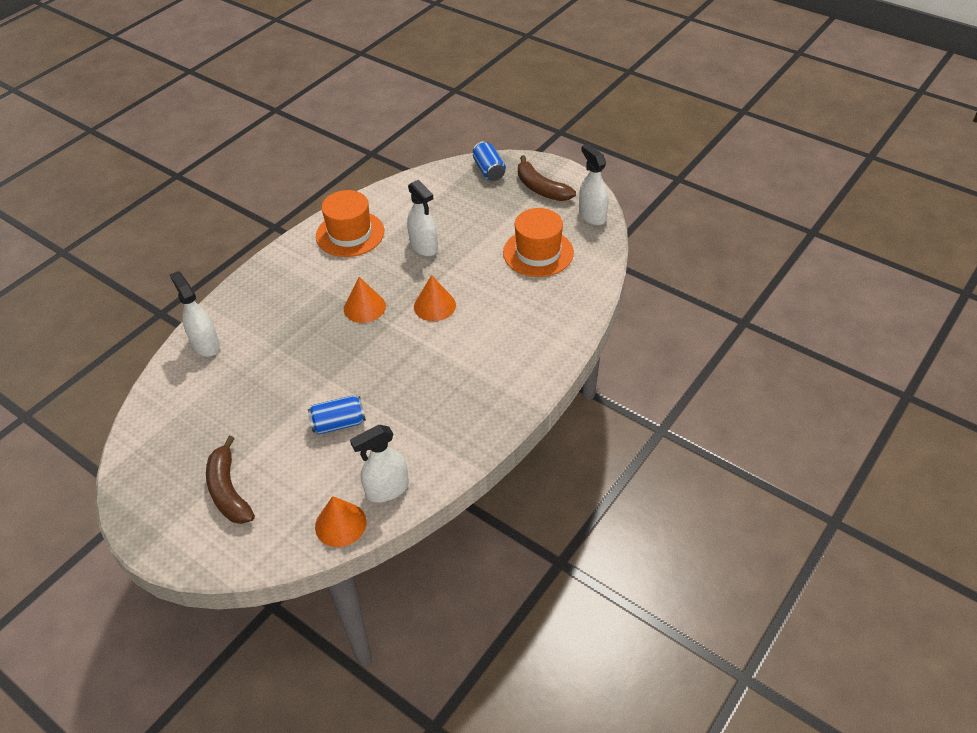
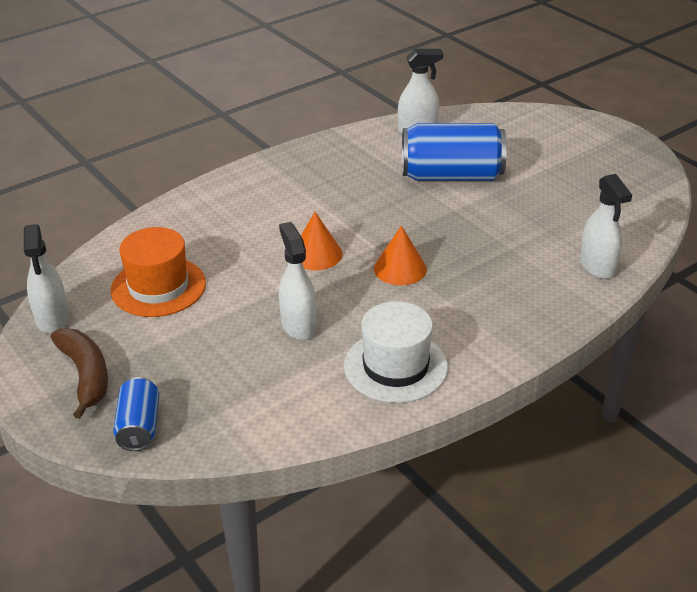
camera: 165 degrees left, 10 degrees down
(228, 491) = (558, 150): brown banana -> none
(339, 423) = (451, 176): blue can -> blue can, size x1.89
(340, 524) = (461, 119): orange cone -> none
(350, 234) = (395, 366): orange hat -> white hat

